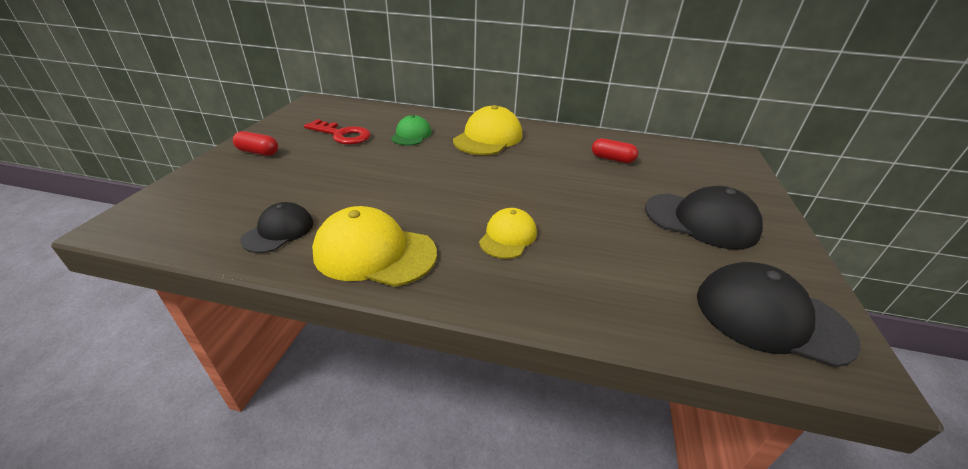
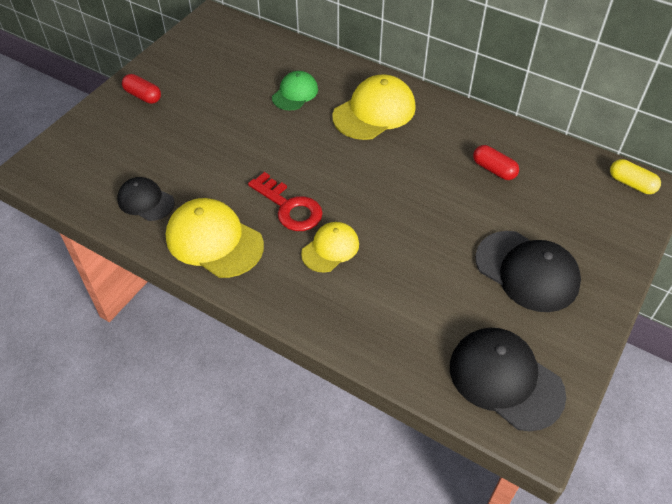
camera: 20 degrees right, 15 degrees up
(279, 231) = (146, 201): black cap -> black cap turned 105 degrees counterclockwise
(342, 135) = (225, 82): red key -> red key (289, 207)
(720, 153) = (631, 184): none -> yellow capsule

